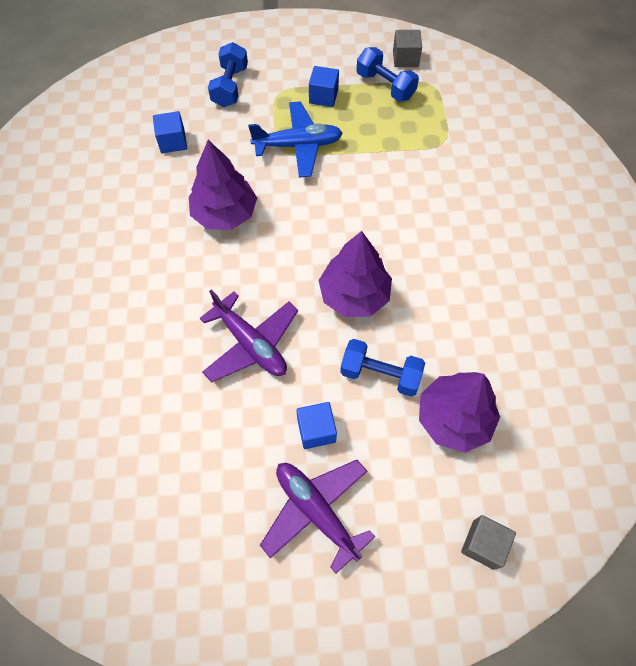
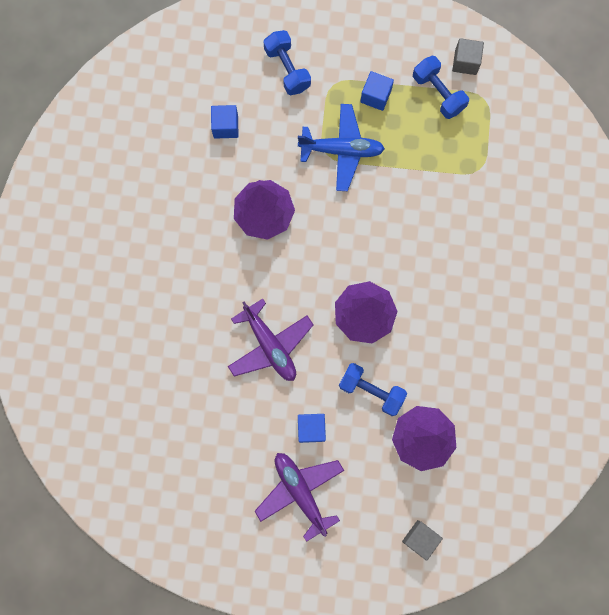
camera: 10 degrees right, 15 degrees up
(230, 86) = (287, 69): blue dumbbell -> blue dumbbell turned 45 degrees counterclockwise

